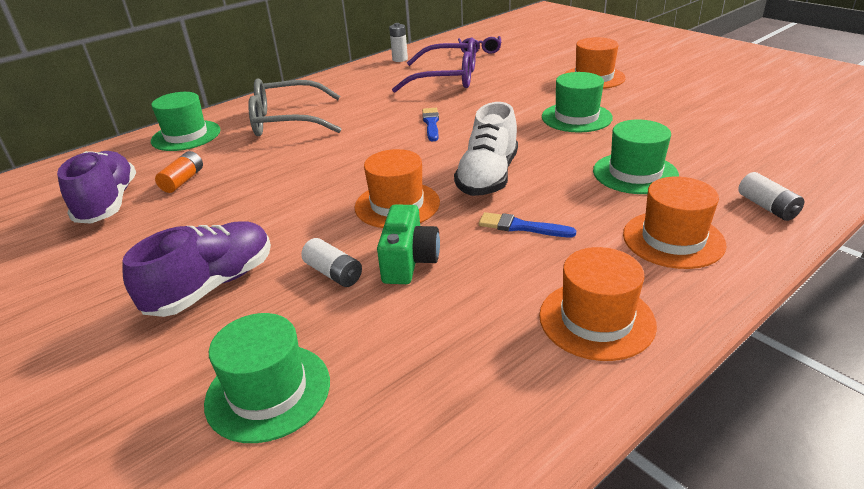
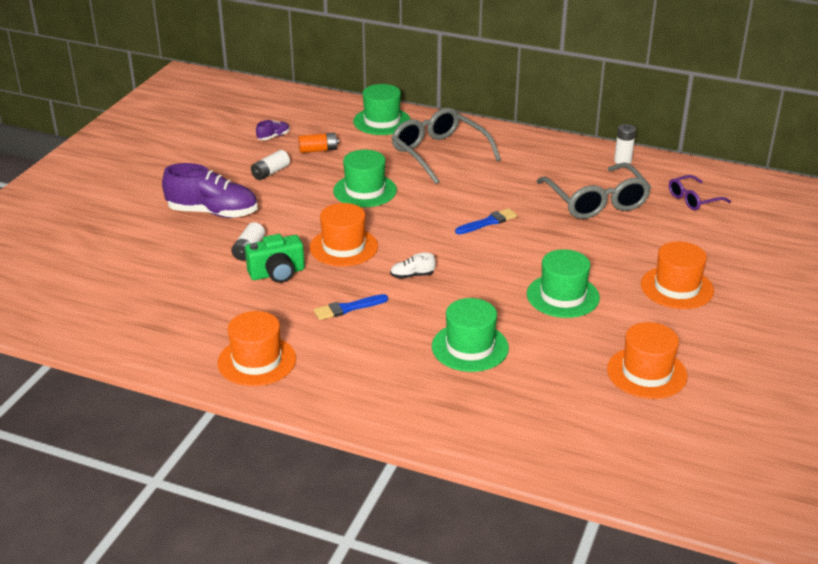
camera: 60 degrees right, 0 degrees up
(108, 203) = (273, 137): purple shoe -> purple shoe, size x0.44
(268, 391) = (140, 265): green hat -> green hat (365, 190)
(447, 78) = (596, 202): purple glasses -> grey glasses
(488, 177) = (412, 275): white shoe -> white shoe, size x0.44
(521, 227) = (348, 308): blue brush -> blue brush turned 105 degrees counterclockwise
(673, 239) = (373, 380): orange hat -> orange hat (646, 373)
(767, 207) = (456, 424): white battery -> white battery (270, 172)

